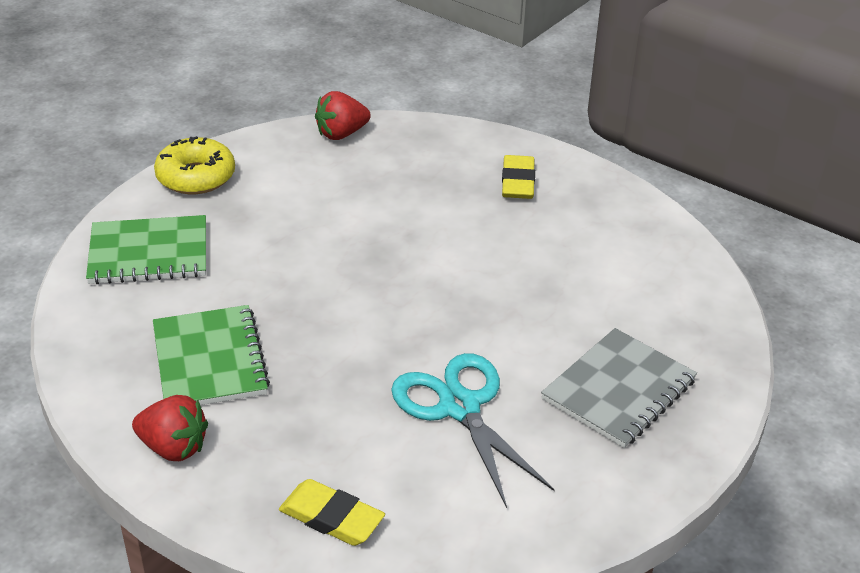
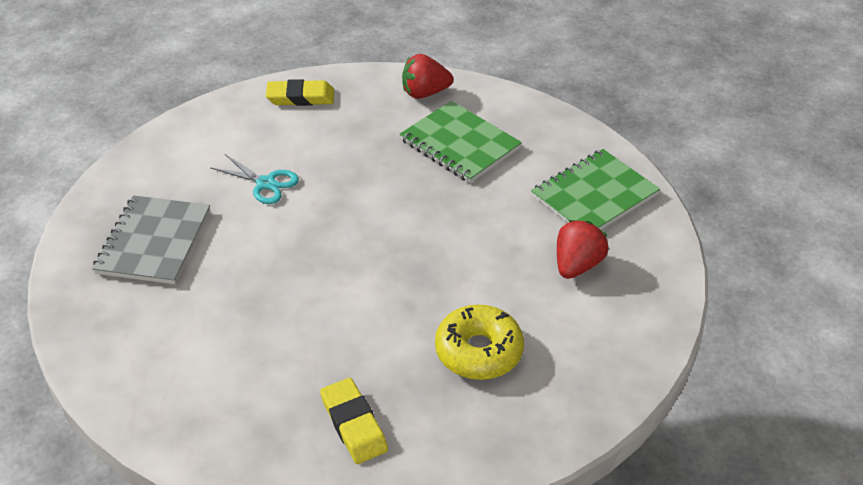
camera: 150 degrees right, 5 degrees up
(196, 177) = (651, 279): yellow donut -> yellow donut (478, 351)
(341, 134) = (584, 401): red strawberry -> red strawberry (577, 265)
(460, 407) = (265, 183): turquoise scissors -> turquoise scissors, size x0.59

